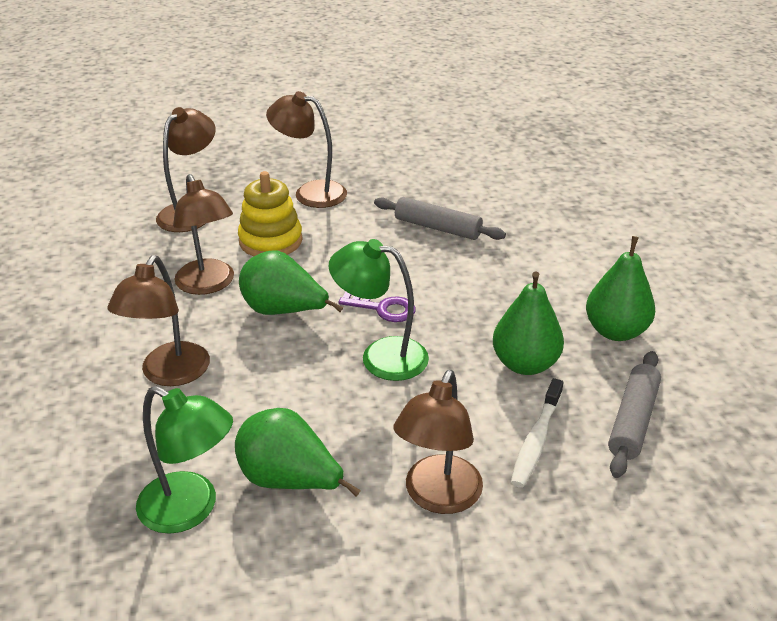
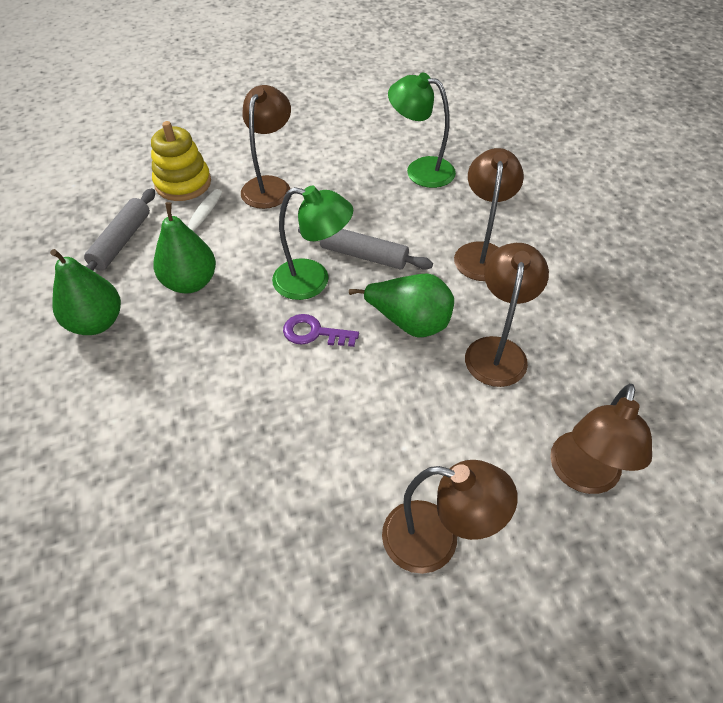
camera: 175 degrees right, 15 degrees up
(208, 285) = (497, 350): brown lamp -> brown lamp turned 45 degrees clockwise
(270, 241) = (457, 426): yellow stacking toy -> yellow stacking toy (183, 183)
(289, 480) = (365, 188): green pear -> none
(437, 228) = (253, 470): grey rolling pin -> grey rolling pin (363, 255)

